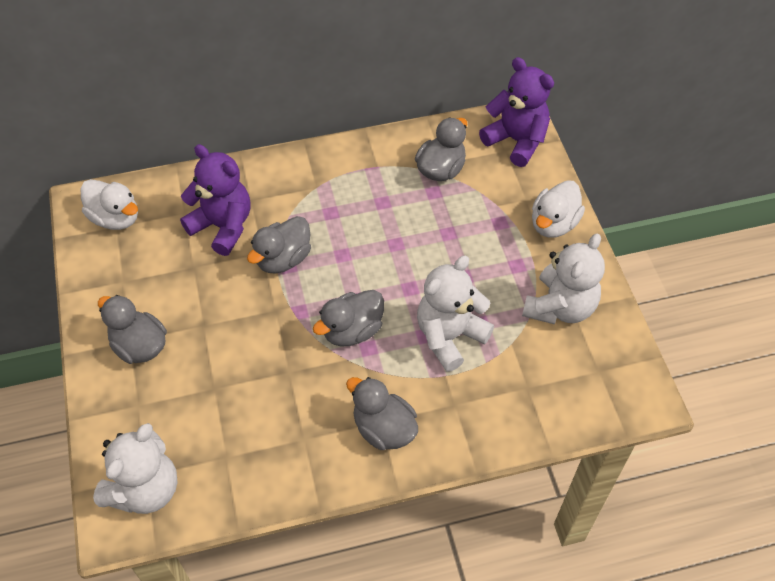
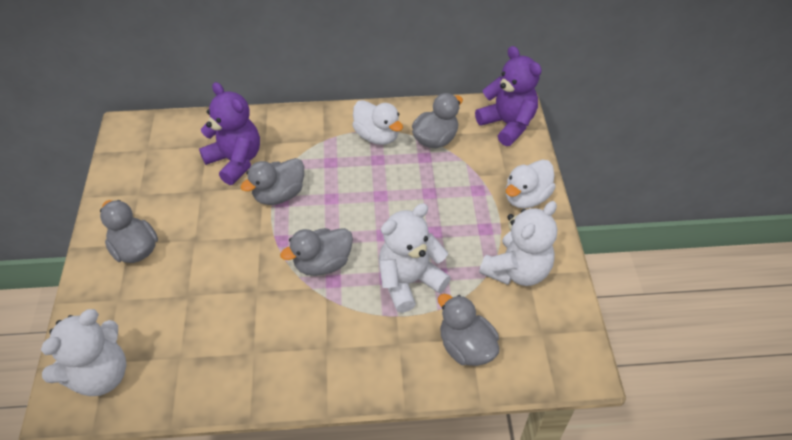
camera: 10 degrees right, 5 degrees down
(115, 218) = (149, 143): white duck -> white duck (377, 136)
(383, 428) = (328, 355): grey duck -> grey duck (466, 347)

